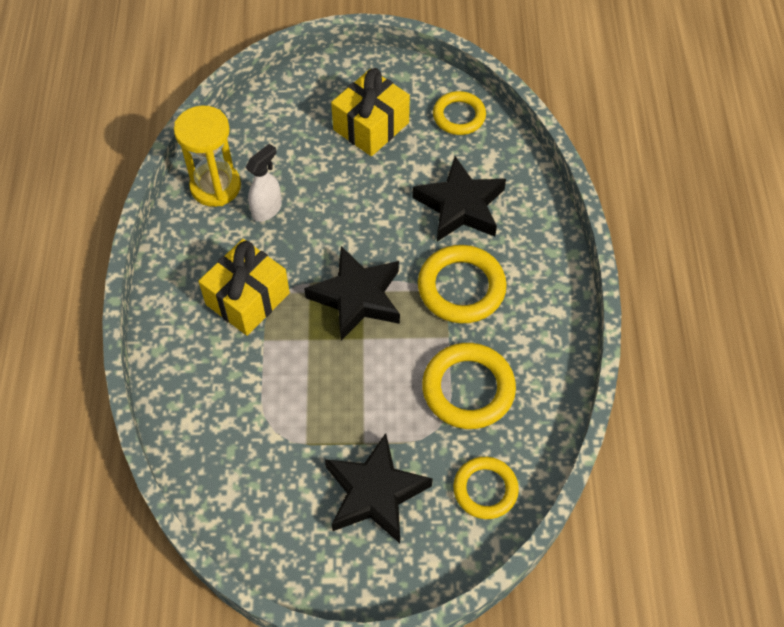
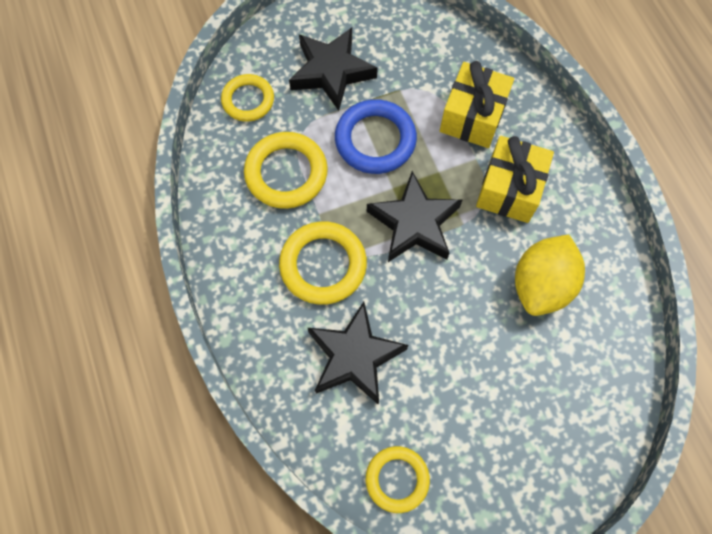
camera: 160 degrees right, 10 degrees up
(215, 186) = (605, 293): yellow hourglass -> none
(267, 209) = (541, 285): white spray bottle -> yellow lemon
(359, 394) = (375, 140): none -> blue ring
(371, 126) = (487, 427): yellow gift -> yellow gift (472, 117)

